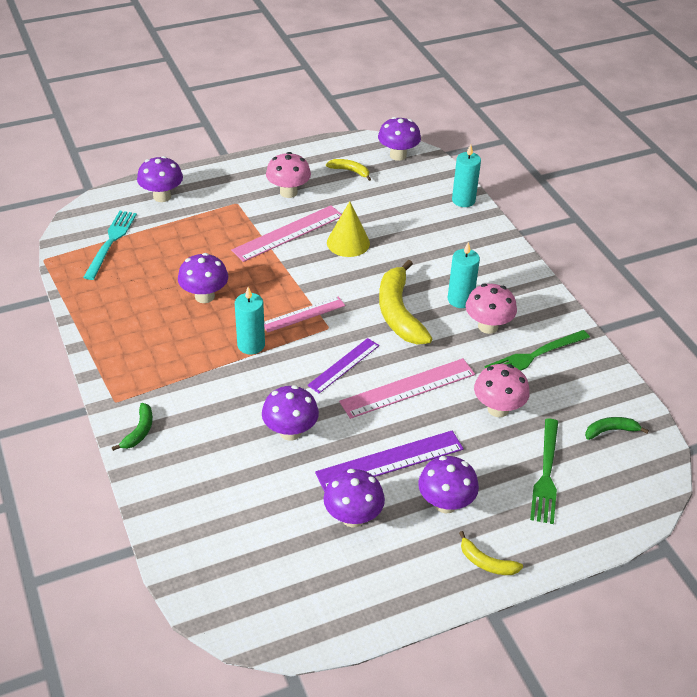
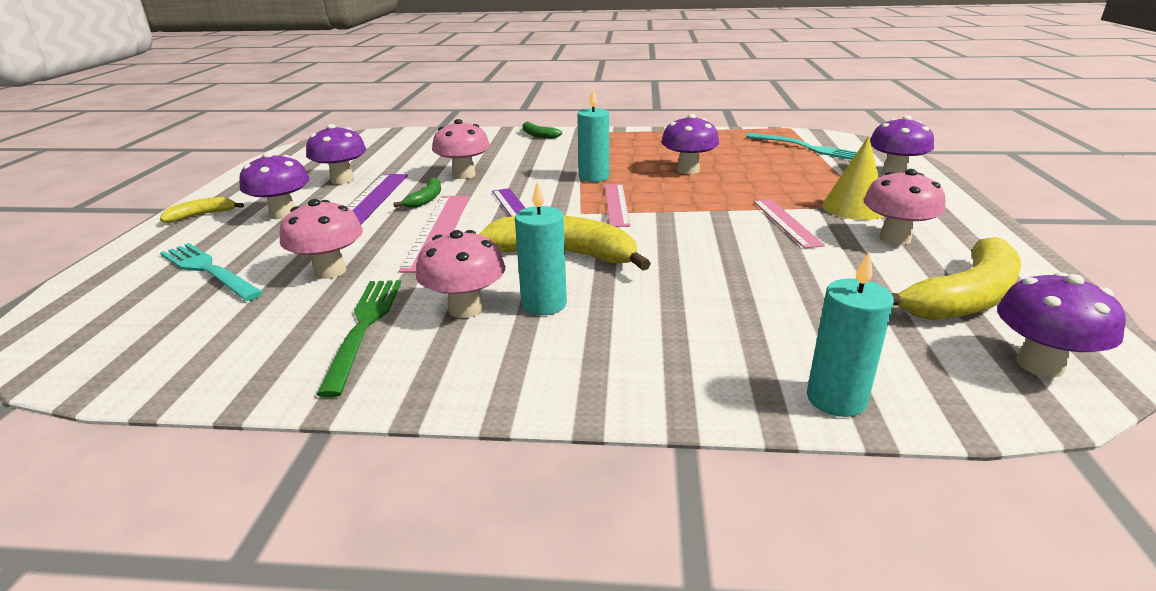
camera: 120 degrees right, 15 degrees down
(288, 233) = (786, 222): pink ruler -> pink ruler, size x0.65
(290, 432) = (464, 175): purple mushroom -> pink mushroom
(348, 243) = (743, 254): yellow cone -> yellow cone (854, 207)
(350, 171) = (964, 298): yellow banana -> yellow banana, size x2.05
(546, 474) = (208, 270): green fork -> turquoise fork
(610, 431) = (162, 338): green banana -> green banana (426, 199)

